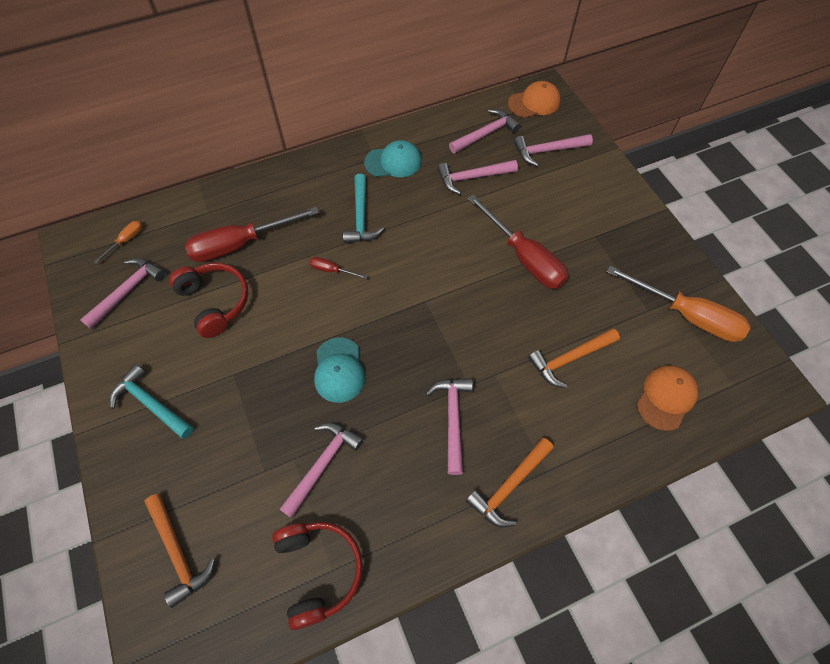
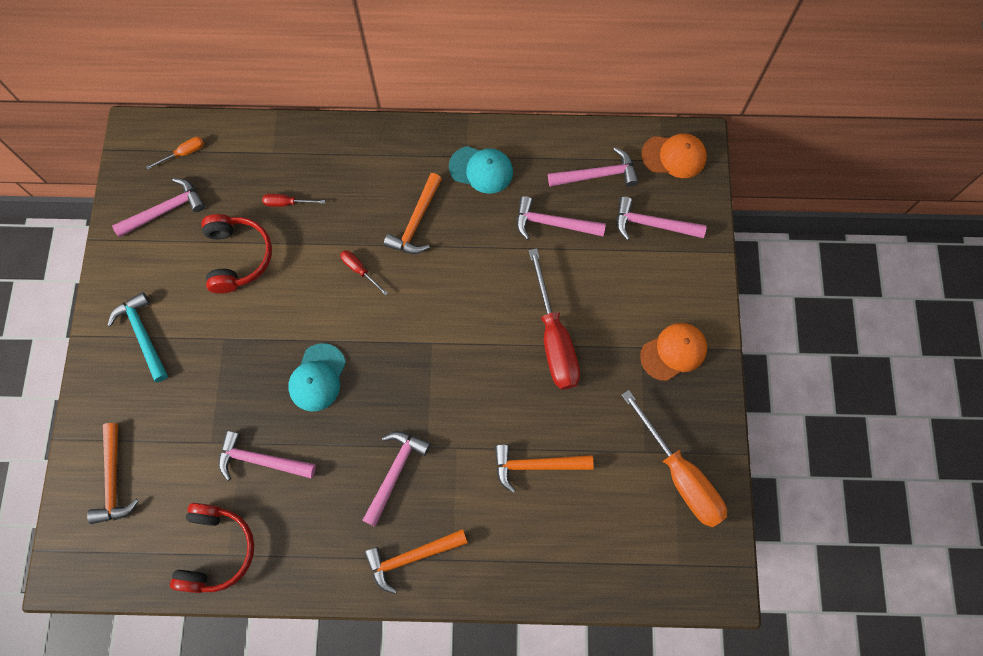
camera: 25 degrees right, 10 degrees up
(240, 244) = (287, 203): red screwdriver -> red screwdriver, size x0.44
(322, 464) = (261, 460): pink hammer -> pink hammer turned 135 degrees counterclockwise
(361, 217) = (416, 222): turquoise hammer -> orange hammer
(666, 397) = (605, 546): orange cap -> orange cap (674, 352)

